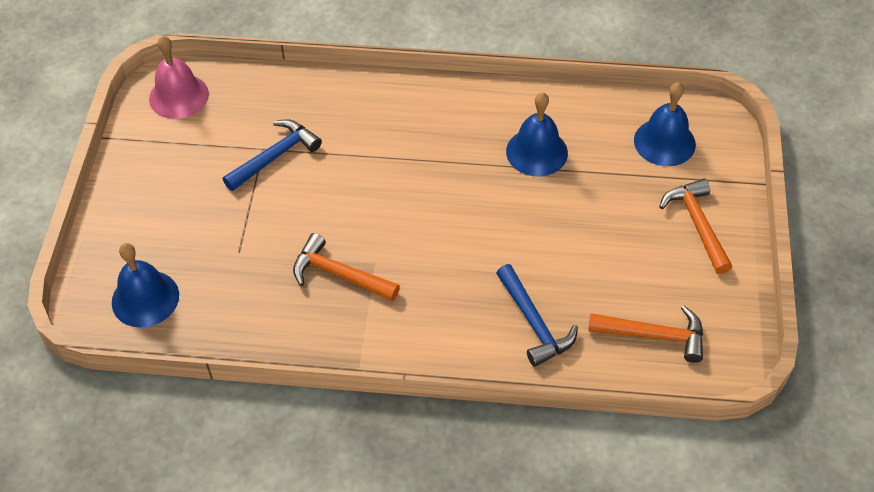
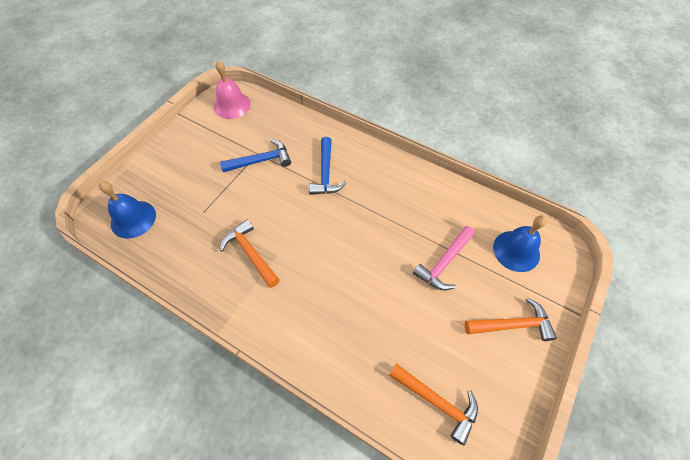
camera: 25 degrees right, 5 degrees up
(534, 323) = (355, 348): blue hammer -> blue hammer (325, 173)
(537, 152) = (422, 222): blue bell -> none
(588, 189) = (444, 263): none -> pink hammer
(697, 224) = (512, 325): orange hammer -> orange hammer turned 75 degrees clockwise

